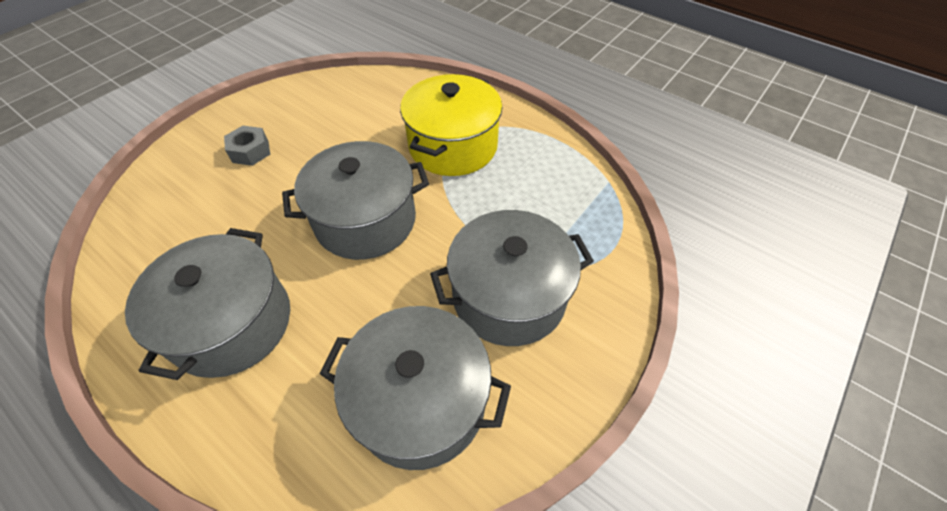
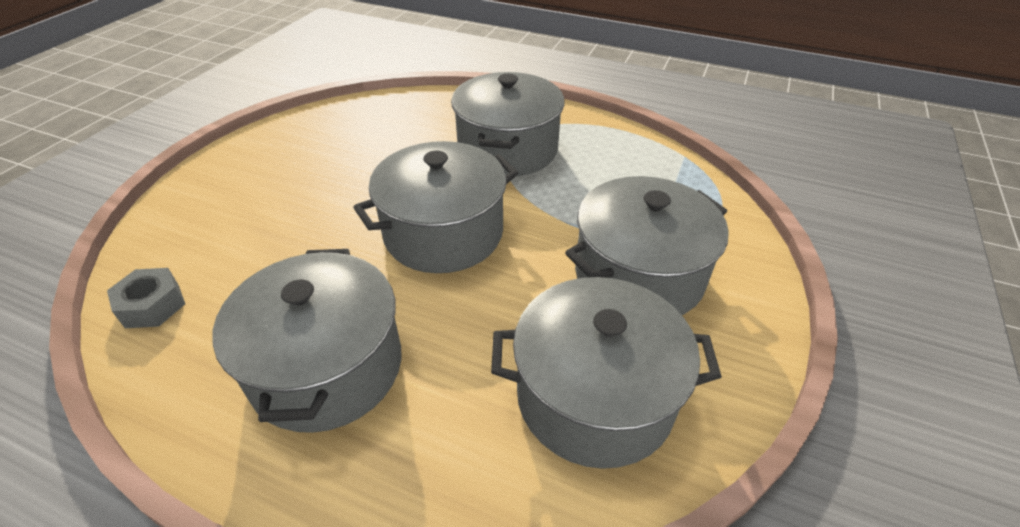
camera: 15 degrees left, 10 degrees down
(250, 151) = (271, 189): grey nut -> grey nut (152, 305)
(453, 146) = (507, 149): yellow pot -> grey pot

